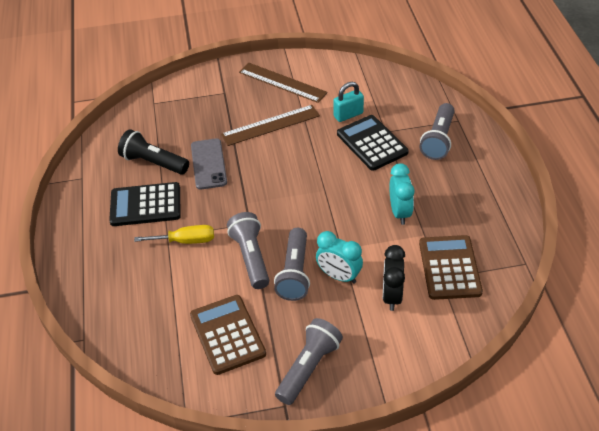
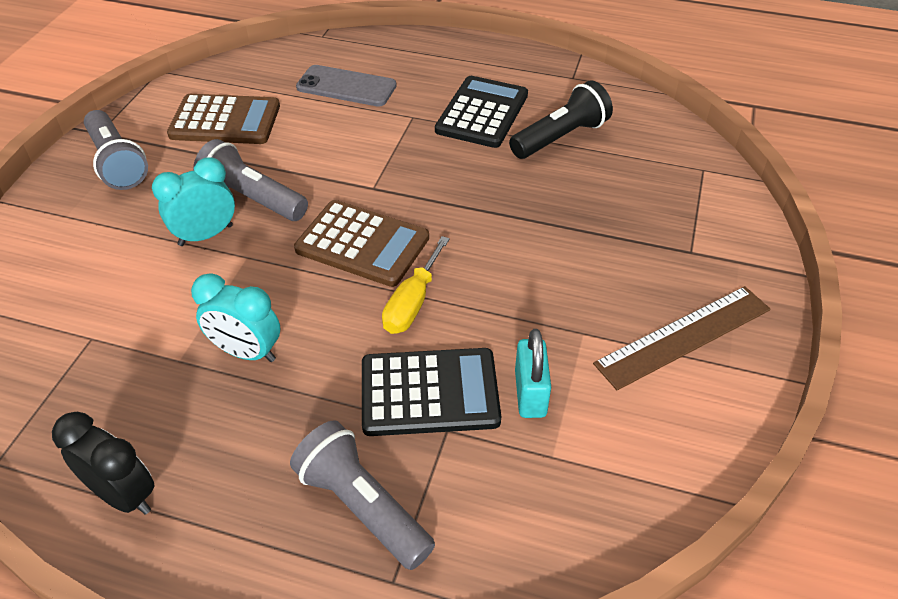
camera: 115 degrees right, 0 degrees up
(186, 241) = (391, 128): yellow screwdriver -> yellow screwdriver (412, 303)
(208, 164) = (520, 184): grey phone -> grey phone (346, 86)
(251, 257) = (314, 170): grey flashlight -> none
(270, 125) = (567, 278): brown ruler -> none
(392, 296) = (122, 272): black clock -> black clock (124, 495)
(449, 268) = (94, 357): brown calculator -> brown calculator (362, 244)

